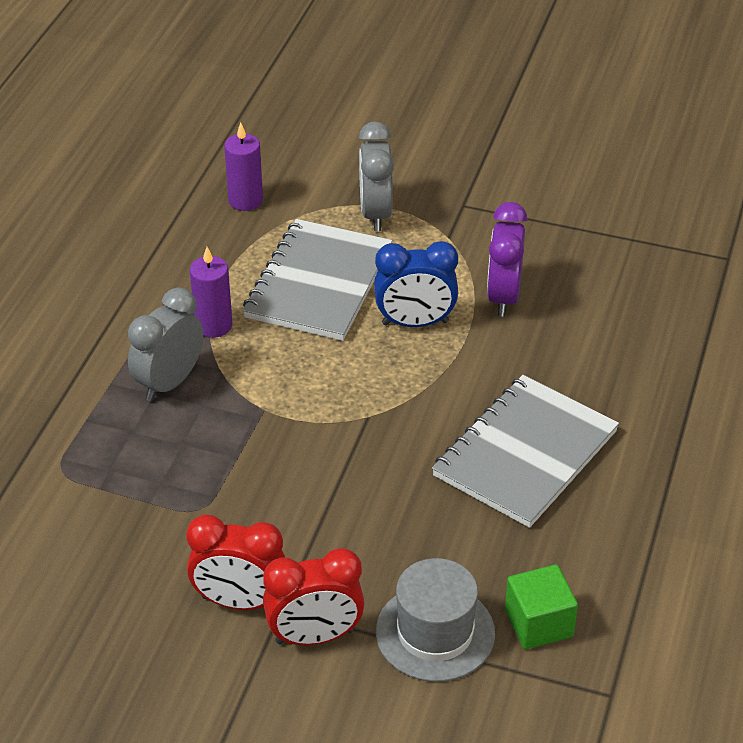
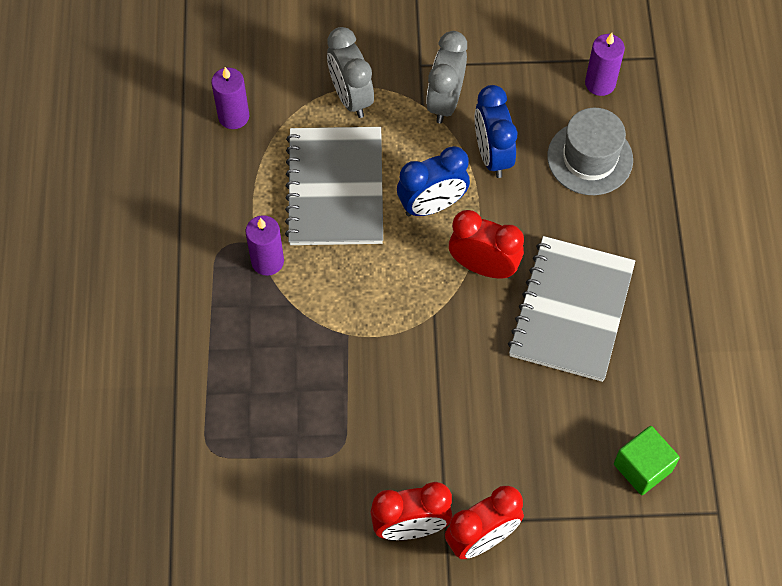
camera: 20 degrees left, 20 degrees up
(169, 382) = (258, 332): grey clock -> grey clock (445, 101)
(435, 632) = (570, 503): grey hat -> grey hat (590, 158)
(444, 389) = (483, 266): none -> red clock
(503, 297) = (492, 155): purple clock -> blue clock
(654, 265) = (600, 83): none -> purple candle

